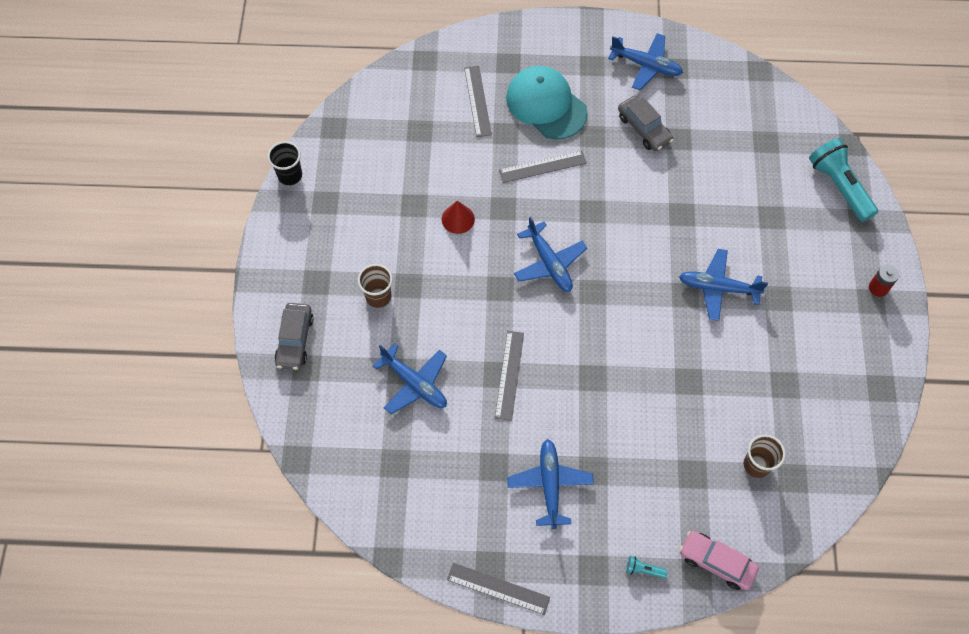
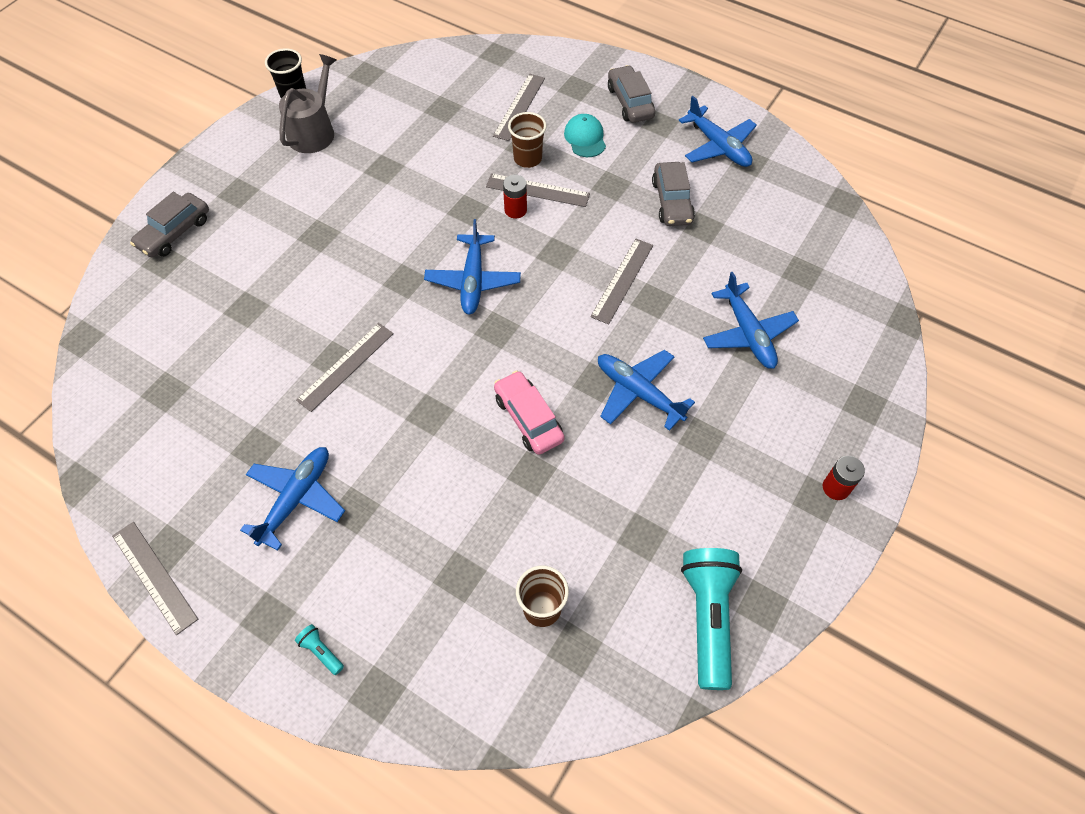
camera: 30 degrees right, 5 degrees down
(333, 200) = (314, 131): none -> grey watering can
(378, 296) = (282, 231): brown cup -> brown cup (527, 158)
(415, 383) = (248, 327): blue plane -> blue plane (748, 334)
(458, 219) = (415, 199): red cone -> none
(538, 191) = (515, 210): none -> red battery
(546, 105) = (585, 138): turquoise cap -> turquoise cap, size x0.52
(558, 57) = (630, 102): none -> grey car
(652, 209) = (622, 280): none -> grey ruler
(716, 562) = (410, 694): pink car -> pink car (528, 418)
(839, 186) = (860, 356): turquoise flashlight -> turquoise flashlight (708, 618)

